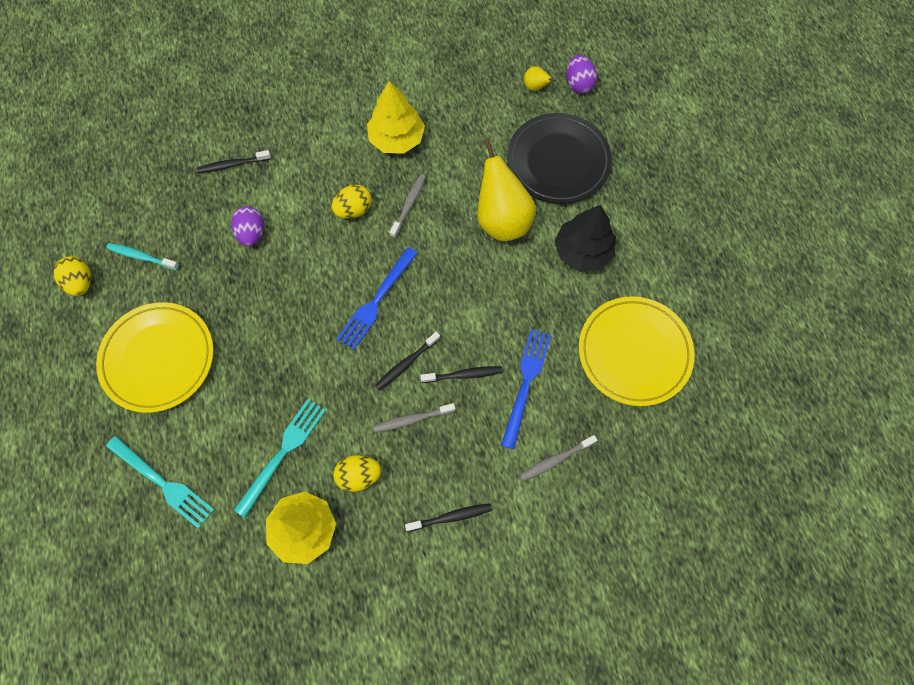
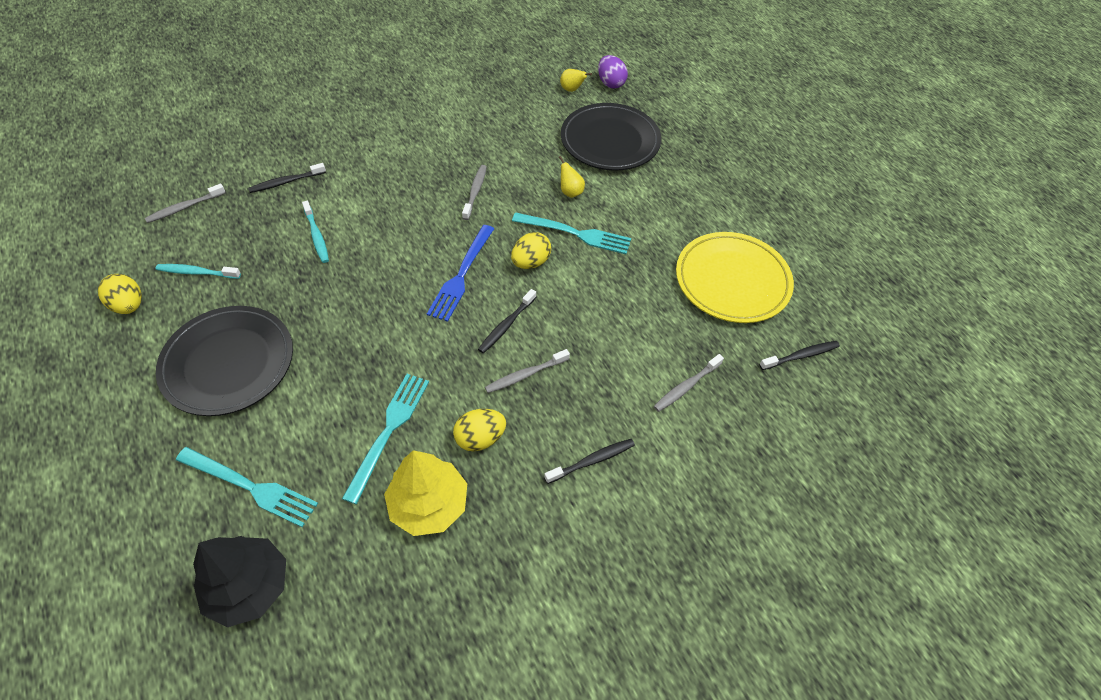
camera: 15 degrees left, 15 degrees down
(138, 181) = (184, 208): none -> grey toothbrush
(158, 358) = (228, 363): yellow plate -> black plate
(252, 233) = (317, 236): purple egg -> turquoise toothbrush
(353, 210) = (420, 203): yellow egg -> yellow egg (530, 262)
(396, 138) = (450, 142): yellow tree -> none
(464, 375) = (569, 326): black toothbrush -> black toothbrush (801, 356)
(496, 271) = (576, 234): none -> turquoise fork
(502, 220) = (570, 192): yellow pear -> yellow pear, size x0.43
(526, 382) = (634, 322): blue fork -> none
(583, 251) = (655, 206): black tree -> black tree (249, 586)

